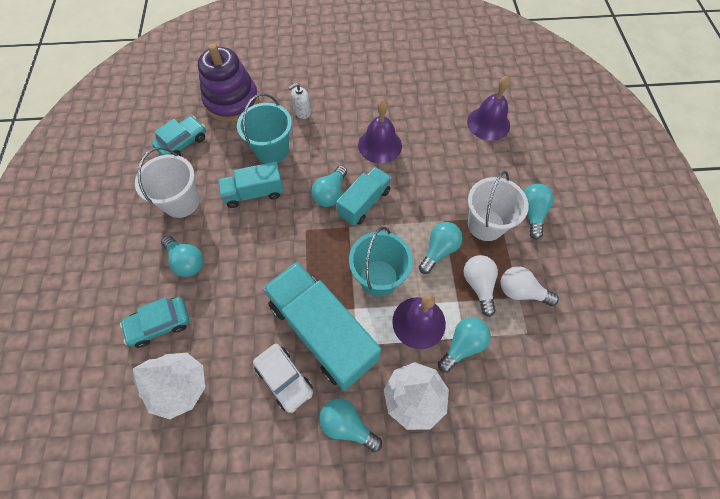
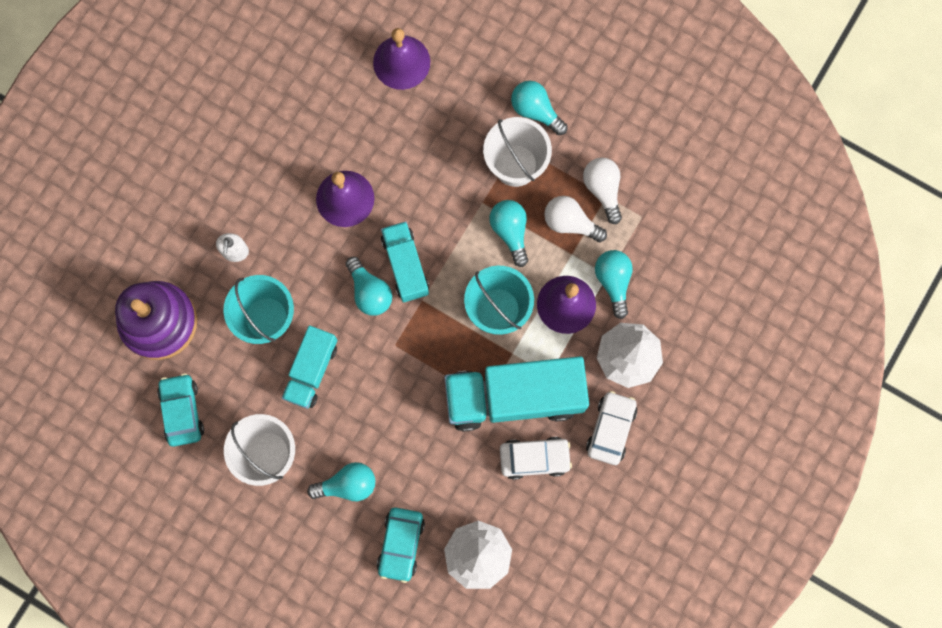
camera: 55 degrees left, 15 degrees up
(347, 425) = (610, 429): turquoise light bulb -> white car
(521, 291) = (603, 190): white light bulb -> white light bulb turned 105 degrees clockwise

